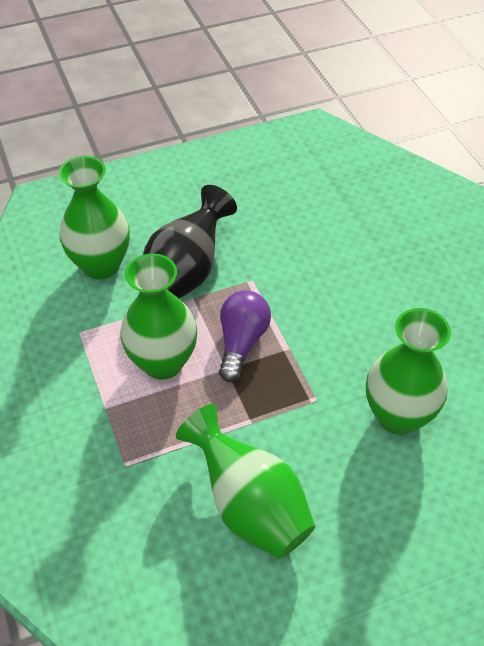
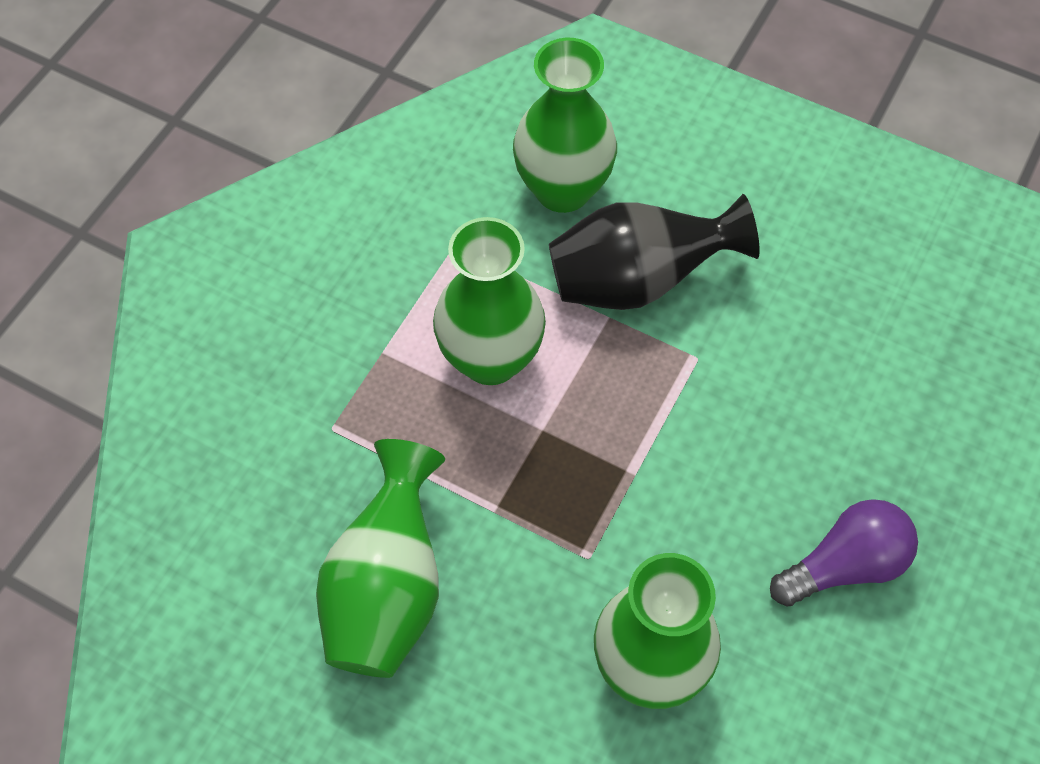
camera: 50 degrees right, 10 degrees up
(241, 342) = (594, 417): purple light bulb -> purple light bulb (845, 565)

